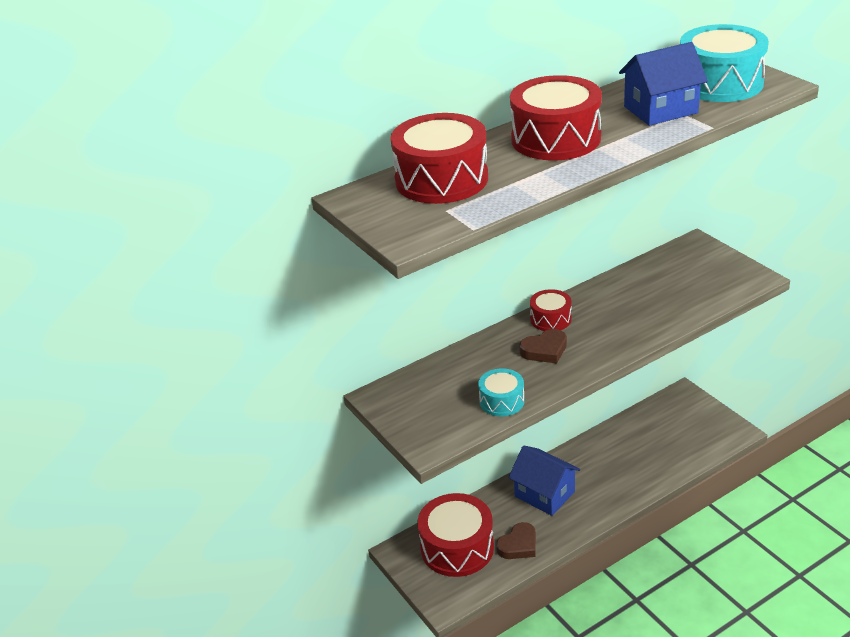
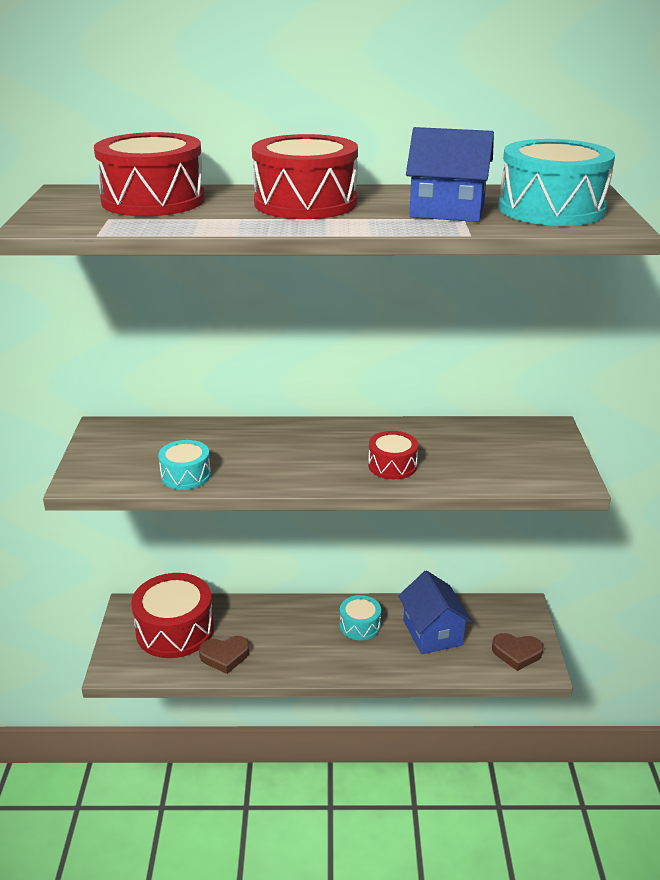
camera: 30 degrees right, 5 degrees down
(544, 494) = (295, 626): blue house -> blue house (432, 632)
(545, 350) = (281, 453): brown heart -> brown heart (516, 653)
(550, 319) = (322, 432): red drum -> red drum (392, 465)
(589, 468) = (360, 625): none -> turquoise drum

